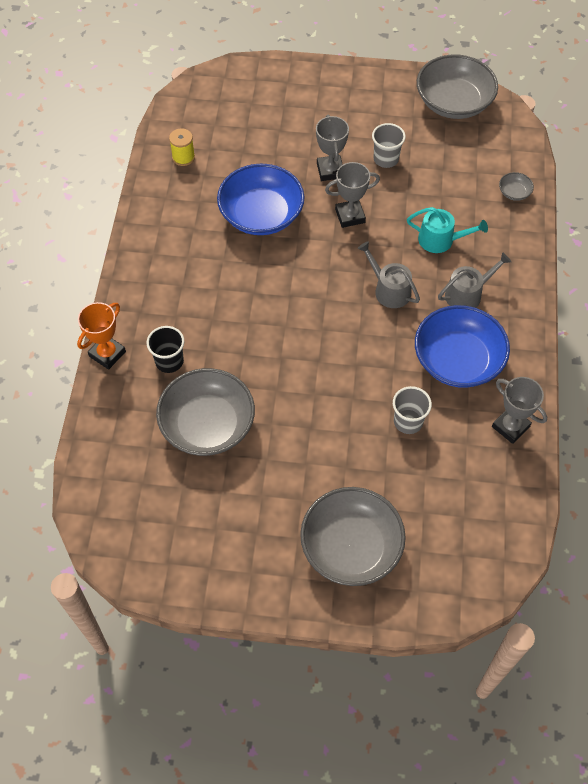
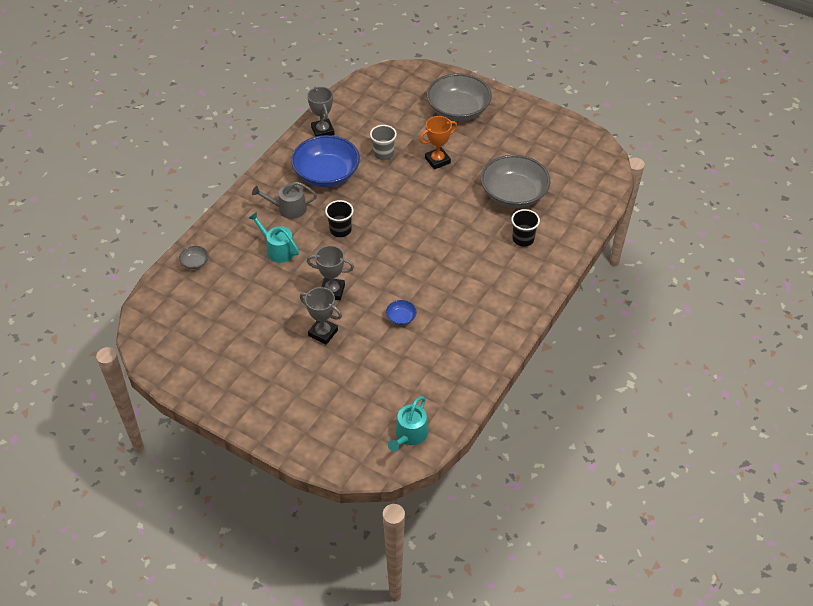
camera: 155 degrees left, 10 degrees down
(107, 354) = (566, 259): orange trophy -> orange trophy (437, 160)
(183, 157) = (440, 392): yellow spool -> none
(193, 112) = (409, 435): none -> turquoise watering can
(261, 214) = (401, 317): blue bowl -> blue bowl, size x0.41
(330, 170) = (323, 333): grey trophy -> grey trophy turned 75 degrees counterclockwise
(386, 159) = (271, 325): grey cup -> none
(389, 290) = (340, 230): grey watering can -> black cup
(453, 102) = (176, 354): grey bowl -> none

